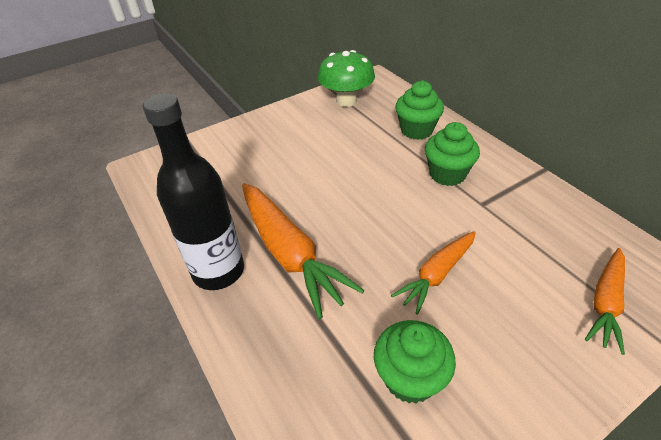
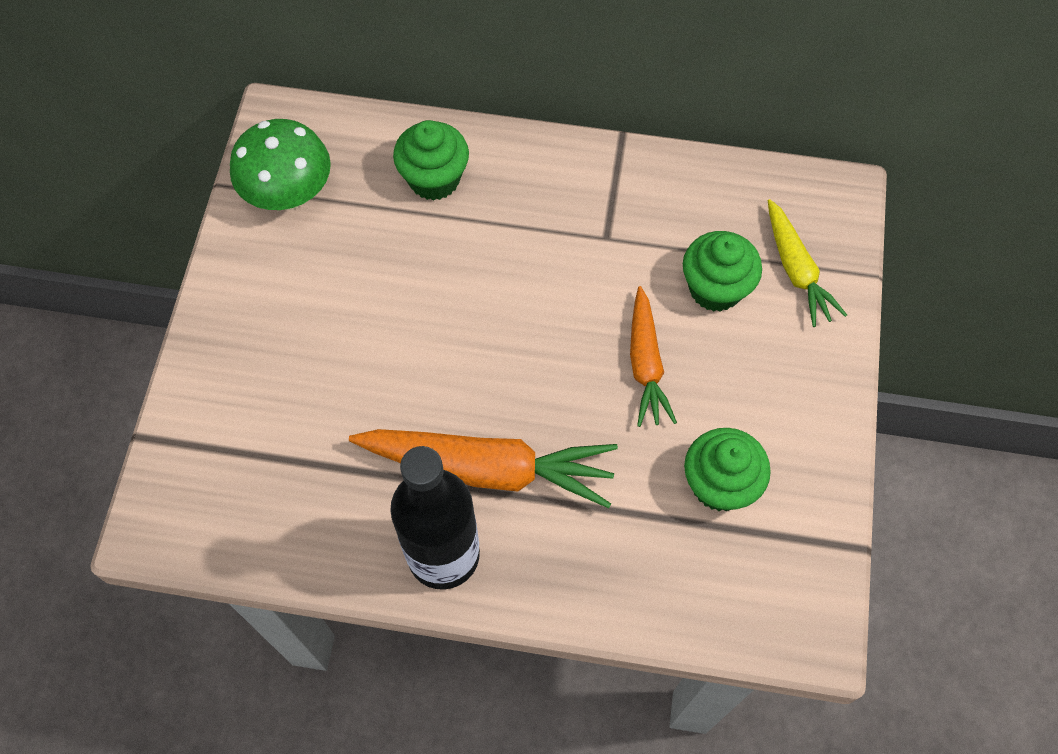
camera: 50 degrees left, 20 degrees up
(447, 174) = (535, 224): green cupcake -> green cupcake (715, 288)
(605, 303) = (796, 270): orange carrot -> yellow carrot

